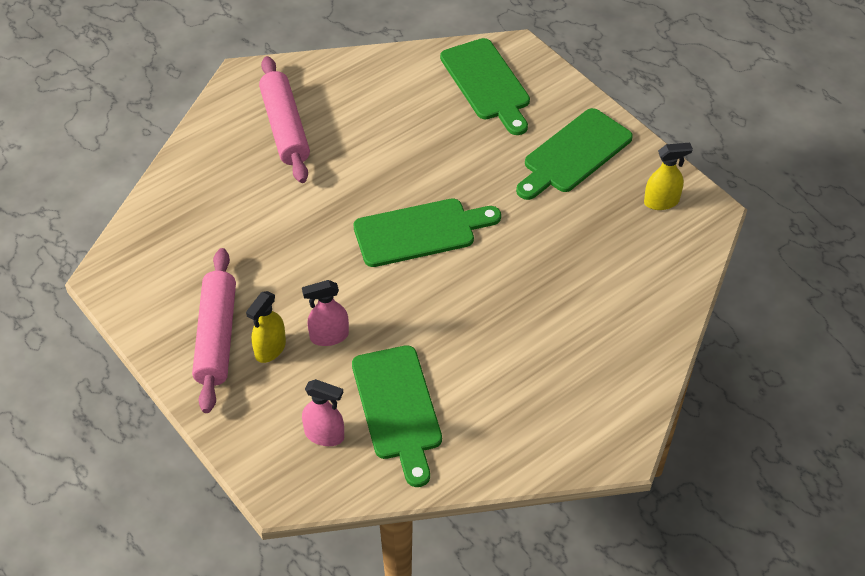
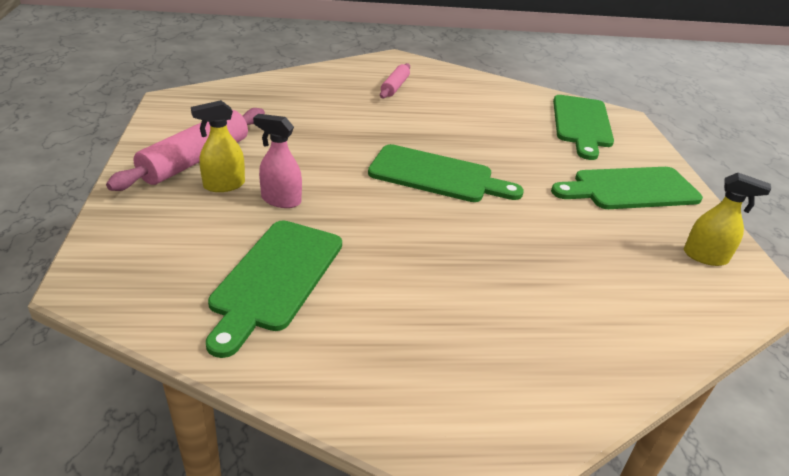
camera: 30 degrees right, 15 degrees down
(285, 128) = (395, 87): pink rolling pin -> pink rolling pin, size x0.56
(324, 435) = (185, 262): pink spray bottle -> none

